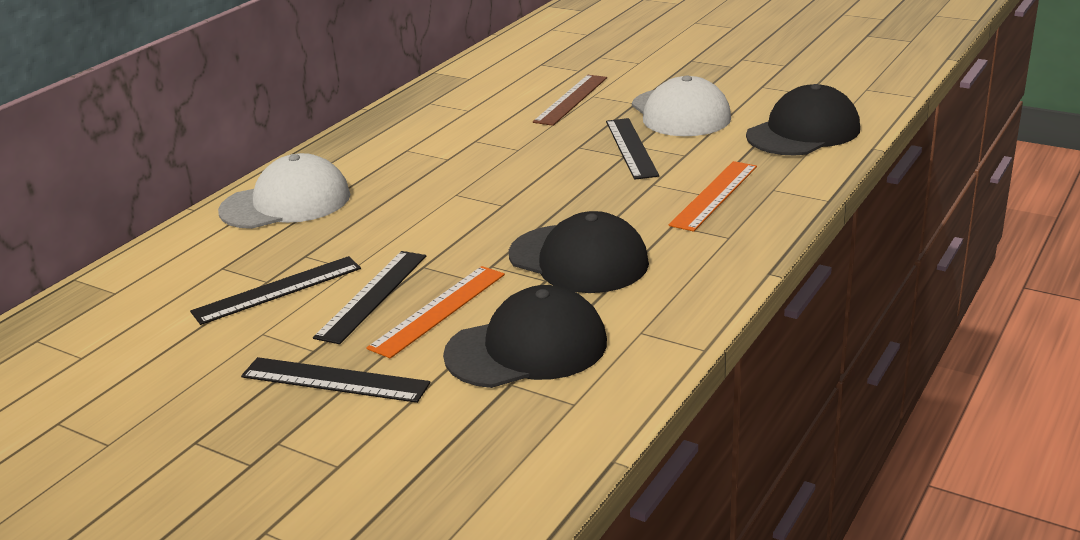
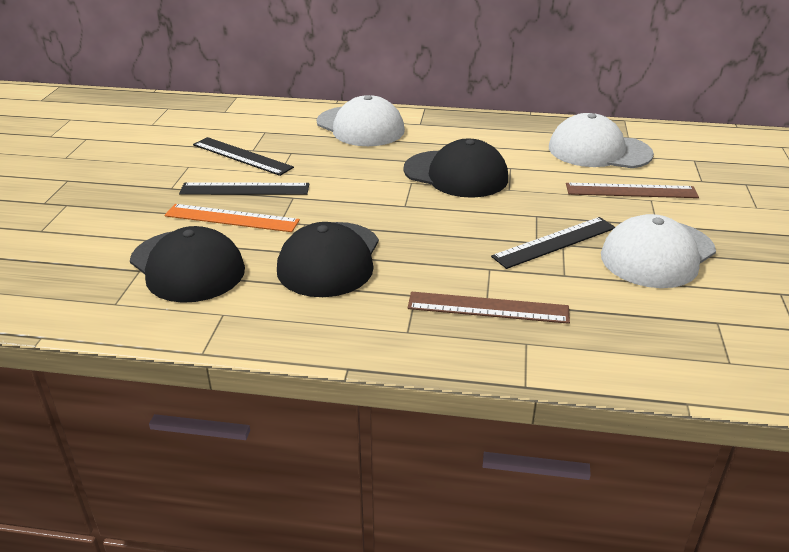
camera: 65 degrees right, 5 degrees up
(334, 380) = (135, 204): black ruler -> none
(484, 96) = (599, 151): none -> white cap
(714, 195) = (488, 308): orange ruler -> brown ruler
(803, 132) = (683, 342): black cap -> black cap (456, 174)

